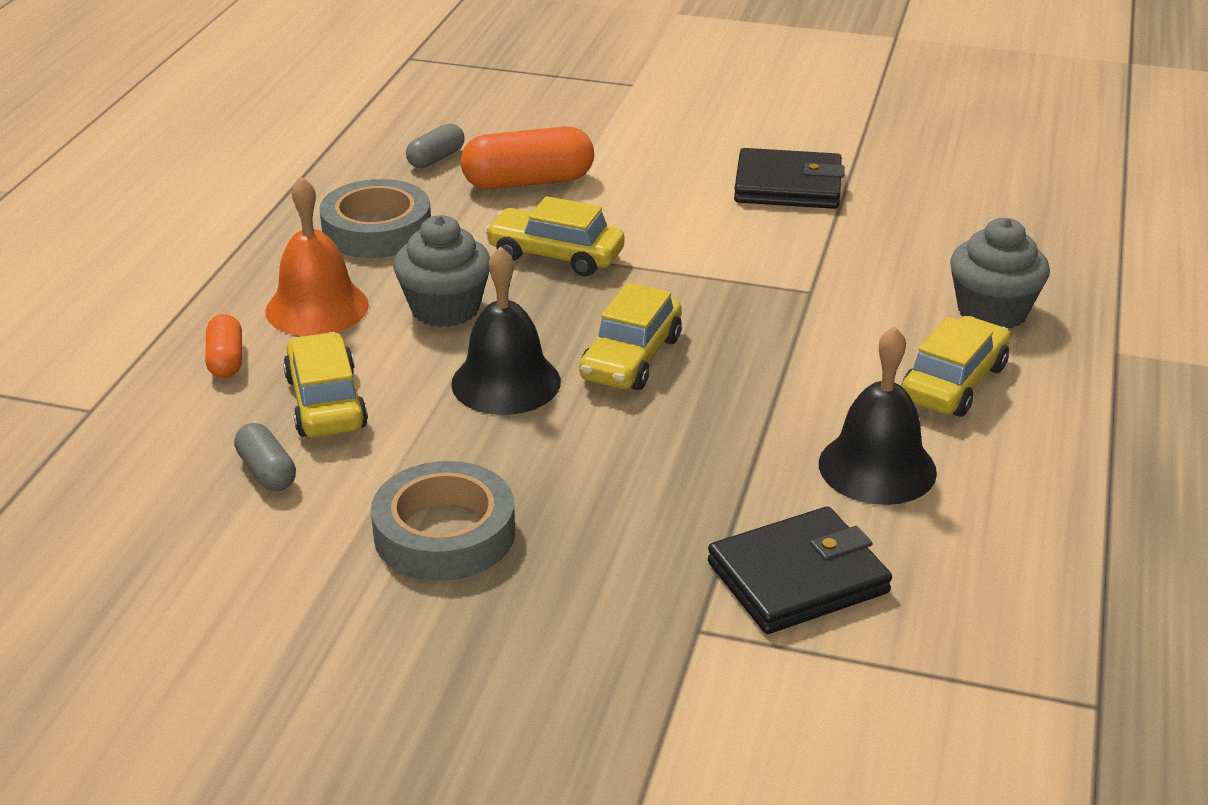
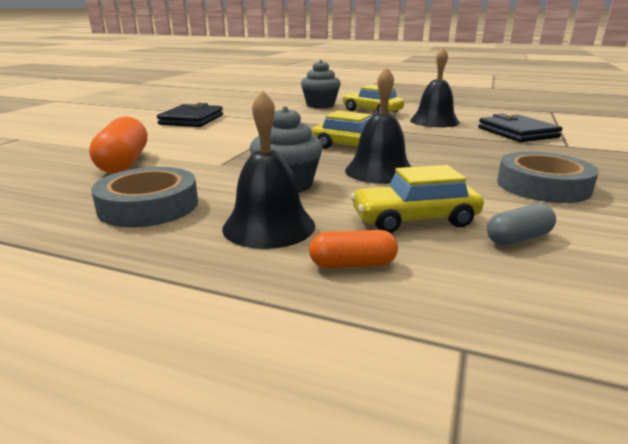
camera: 85 degrees left, 10 degrees down
(317, 307) = (269, 226): orange bell -> black bell
(436, 158) = (45, 187): grey capsule -> none
(555, 255) = (232, 158): yellow car -> none

